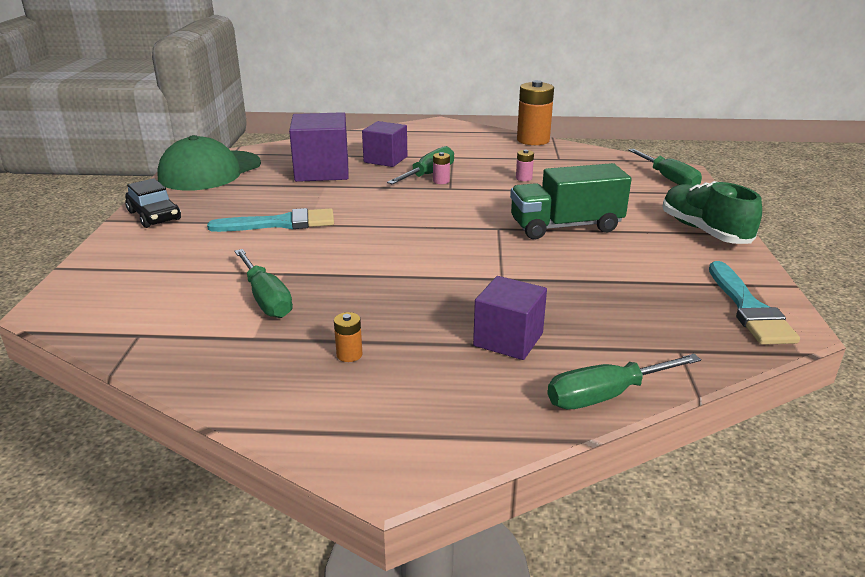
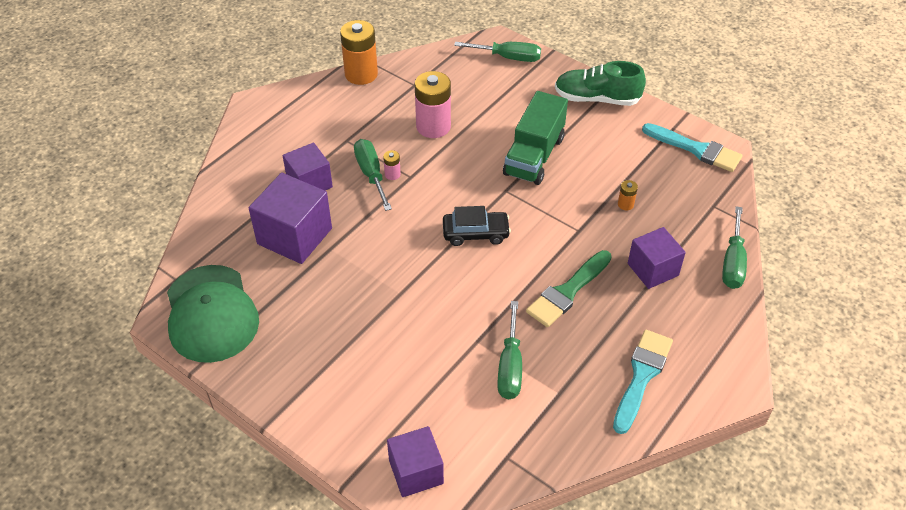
camera: 55 degrees left, 20 degrees up
(90, 294) = (416, 472): none -> purple cube
(154, 216) = (288, 388): black car -> black car (475, 233)
(266, 299) = (510, 366): green screwdriver -> green screwdriver turned 90 degrees clockwise
(281, 223) = (385, 309): turquoise brush -> turquoise brush (641, 376)
(349, 354) = (616, 352): orange battery -> orange battery (625, 204)
(405, 298) = (567, 291): none -> green brush
(524, 178) = (433, 126): pink battery -> pink battery, size x2.28

